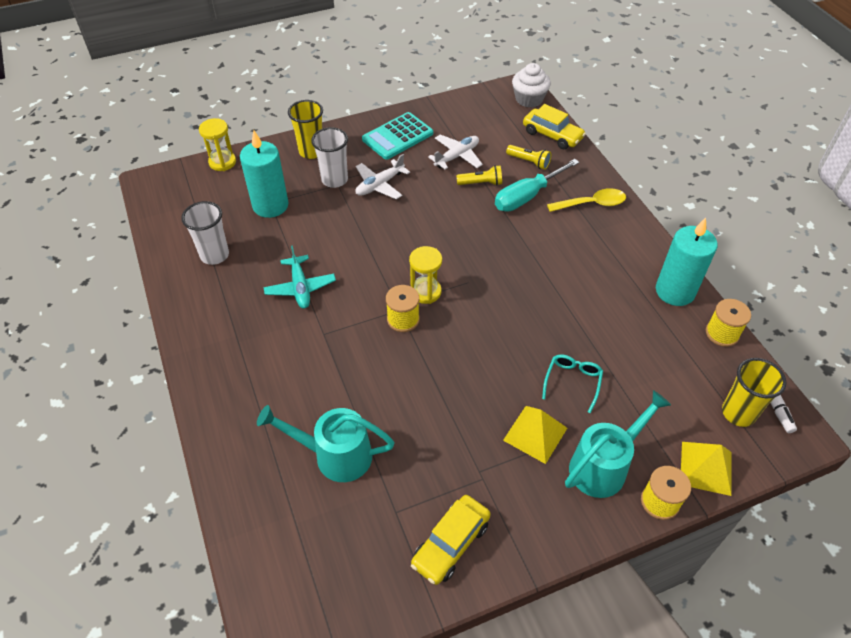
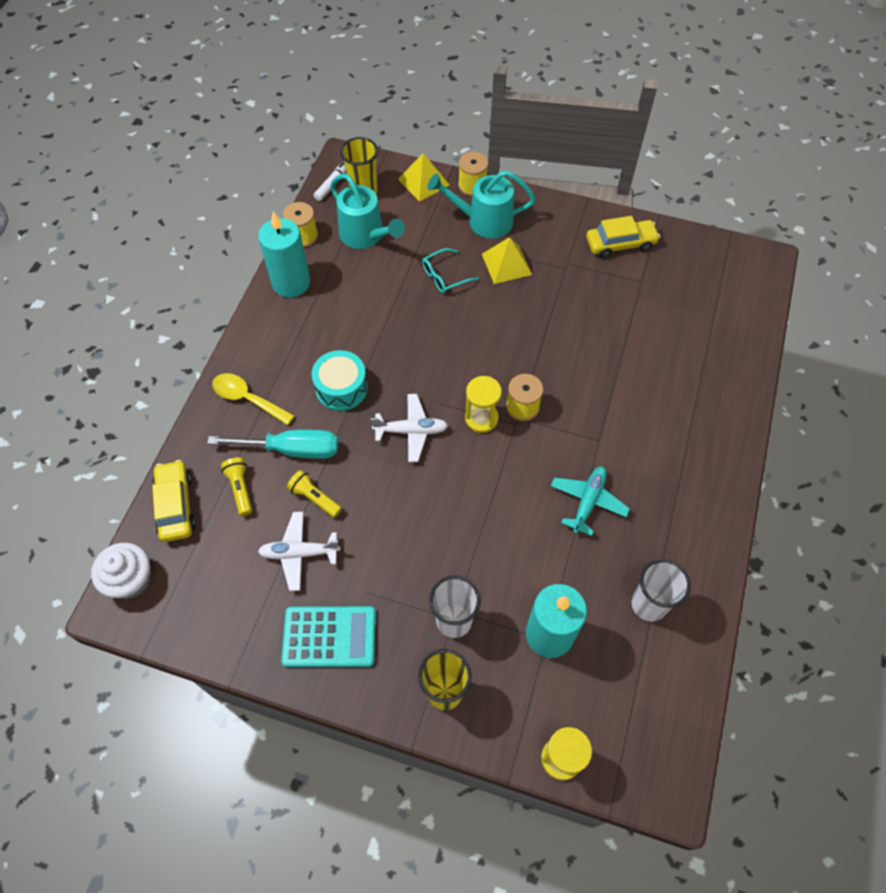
camera: 140 degrees left, 10 degrees up
(334, 455) = (658, 340): turquoise watering can -> turquoise watering can (366, 236)
(380, 185) = (413, 575): white plane -> white plane (411, 431)
(543, 248) = (341, 388): none -> turquoise drum

